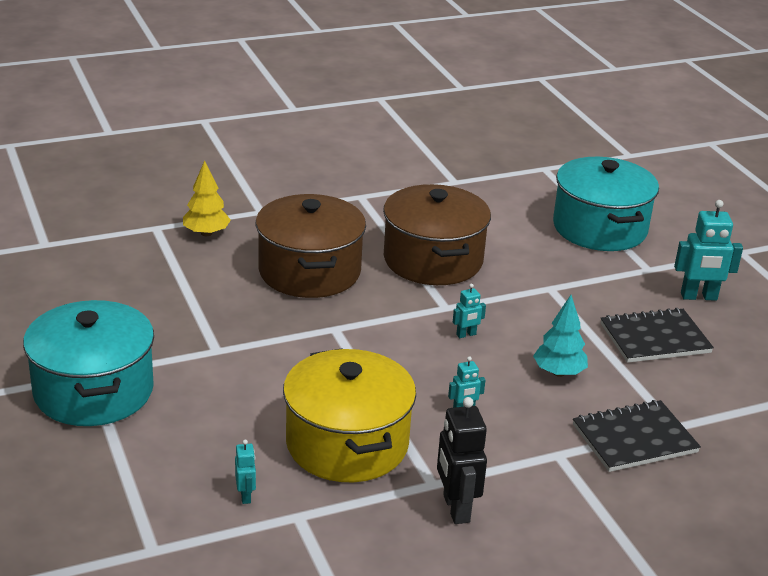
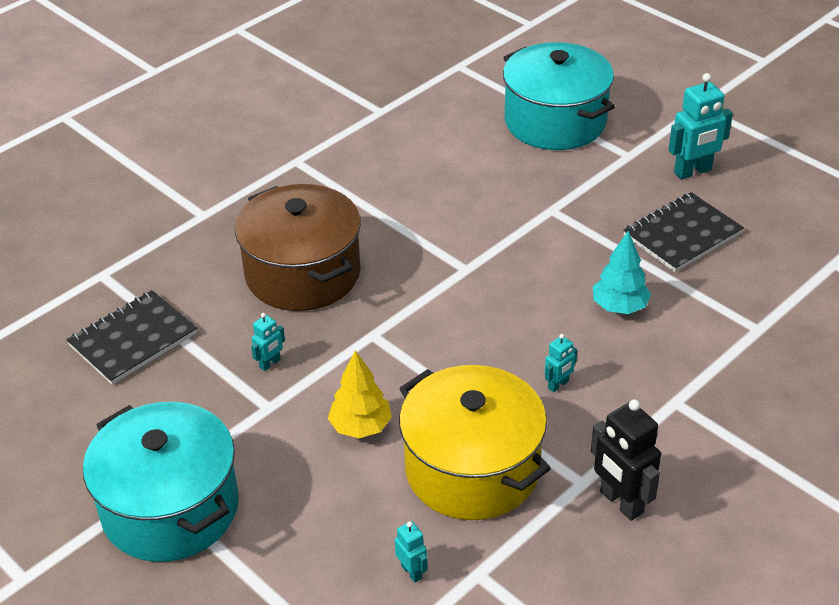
camera: 20 degrees left, 10 degrees up
(206, 233) = (162, 263): yellow tree -> yellow tree (361, 427)
(433, 260) = (418, 215): brown pot -> none
(466, 335) = (506, 295): turquoise robot -> turquoise robot (270, 363)
(634, 439) = (732, 357): black notebook -> black notebook (133, 339)

